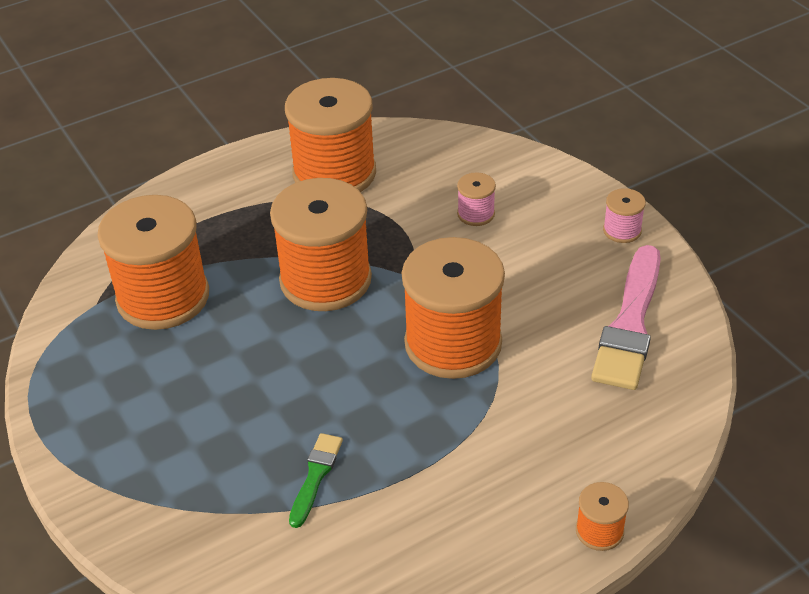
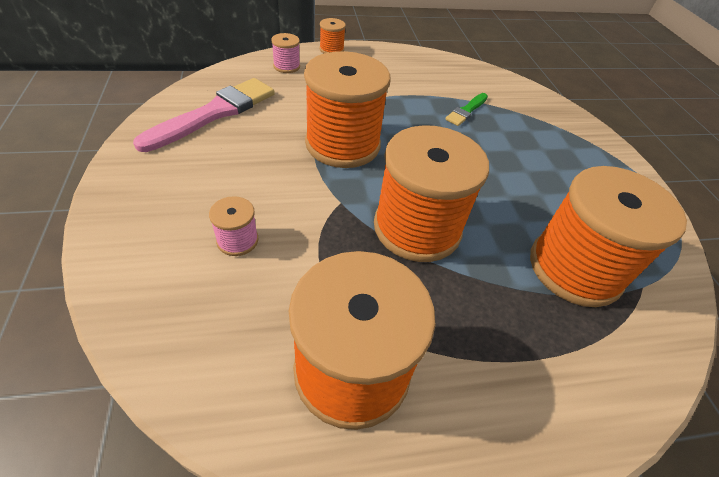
camera: 165 degrees left, 5 degrees up
(622, 230) = (133, 173): pink spool -> pink spool (286, 66)

